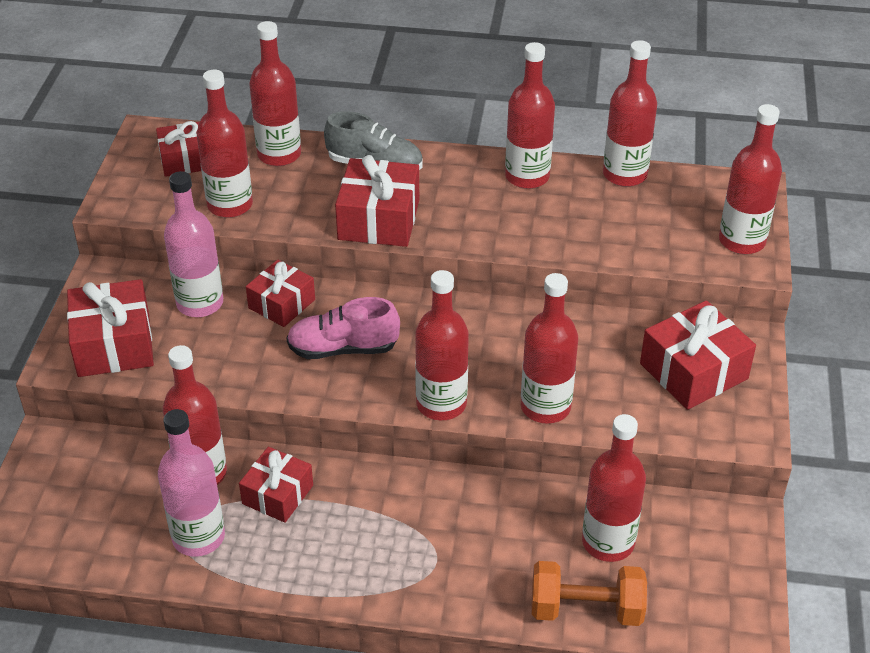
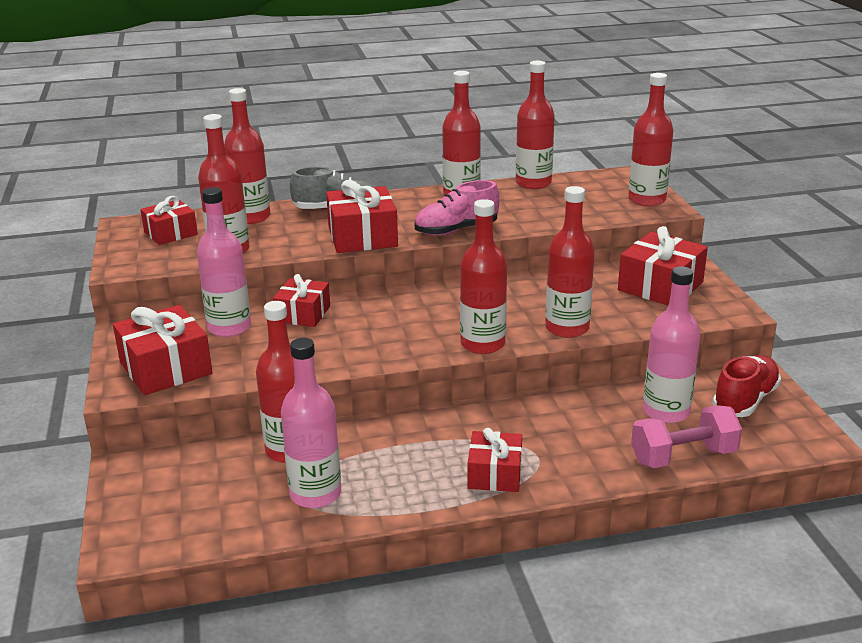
camera: 20 degrees left, 15 degrees down
(277, 494) = (369, 448): red gift -> red gift (494, 474)
(343, 349) = (375, 329): pink shoe -> pink shoe (456, 230)
(586, 609) = (683, 457): orange dumbbell -> pink dumbbell
(608, 542) = (666, 412): red bottle -> pink bottle
(706, 554) = (745, 400): none -> red shoe

